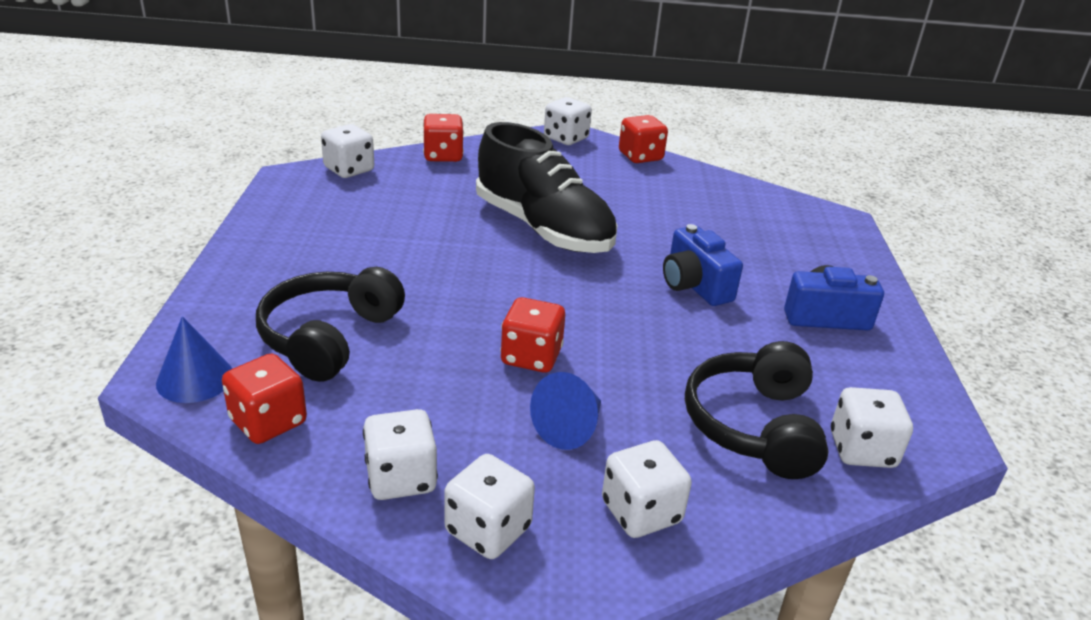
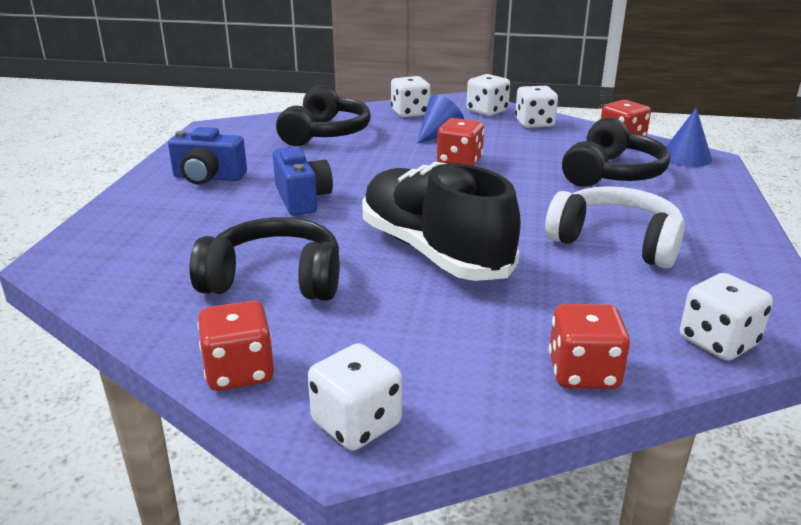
camera: 170 degrees left, 5 degrees down
(378, 239) = (616, 242): none -> white headphones
(659, 205) = (275, 279): none -> black headphones
(862, 450) = (270, 125): white dice -> none

